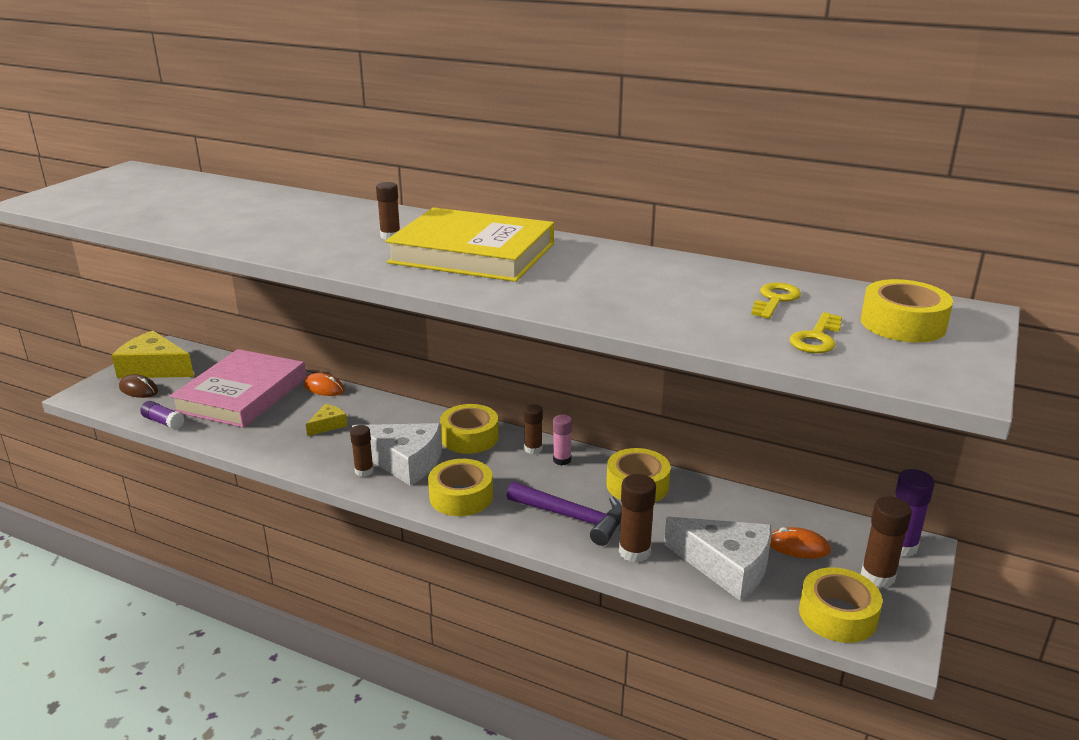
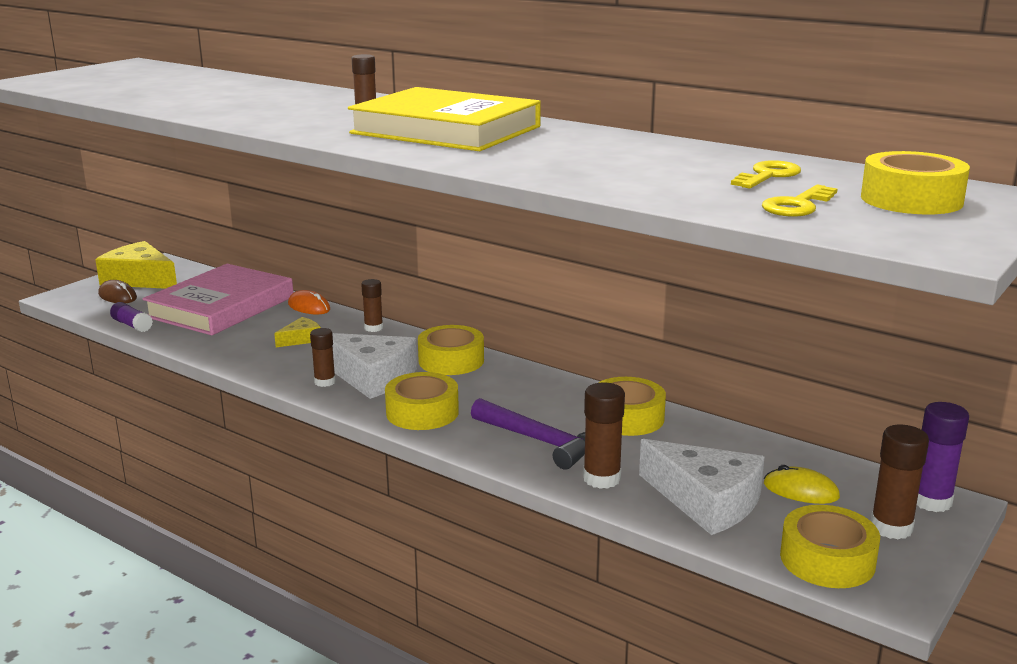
camera: 10 degrees right, 5 degrees down
(533, 449) = (519, 376): brown glue stick -> brown glue stick (373, 328)
(562, 460) = (548, 388): pink glue stick -> none
(798, 547) = (801, 491): orange mouse -> yellow mouse

